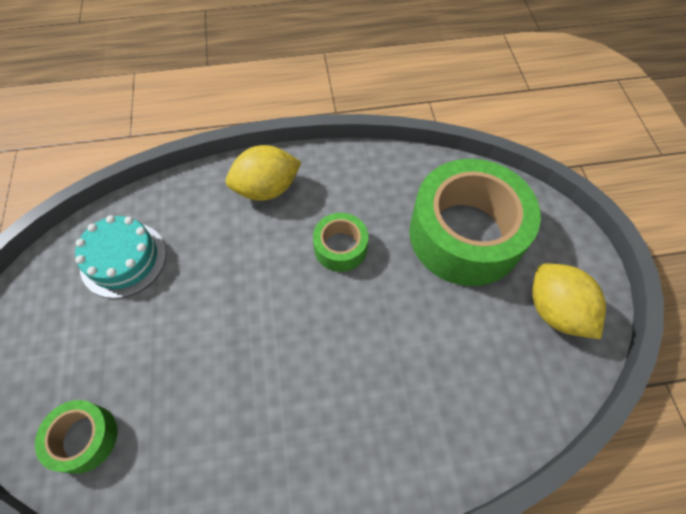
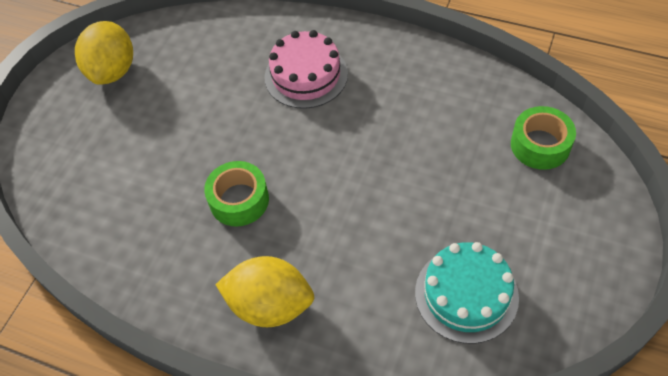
camera: 145 degrees left, 5 degrees down
(366, 405) = (306, 75): none -> pink cake
(465, 234) = (118, 158): green tape -> none

